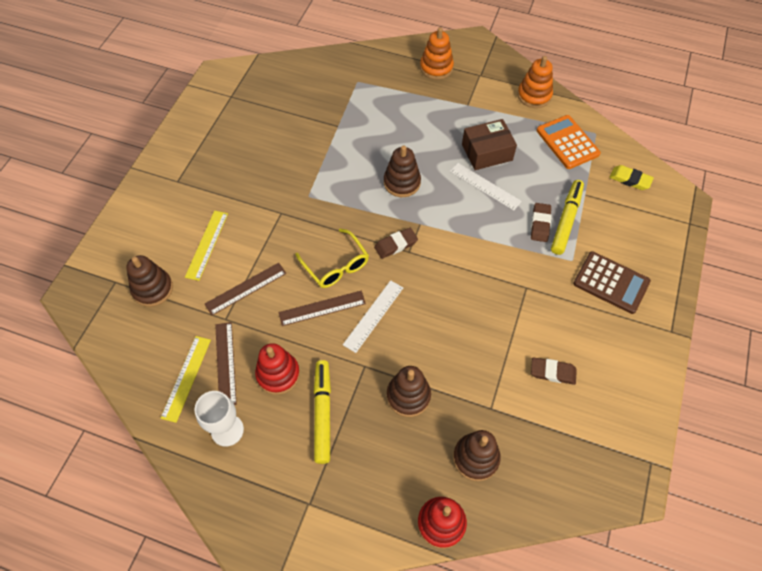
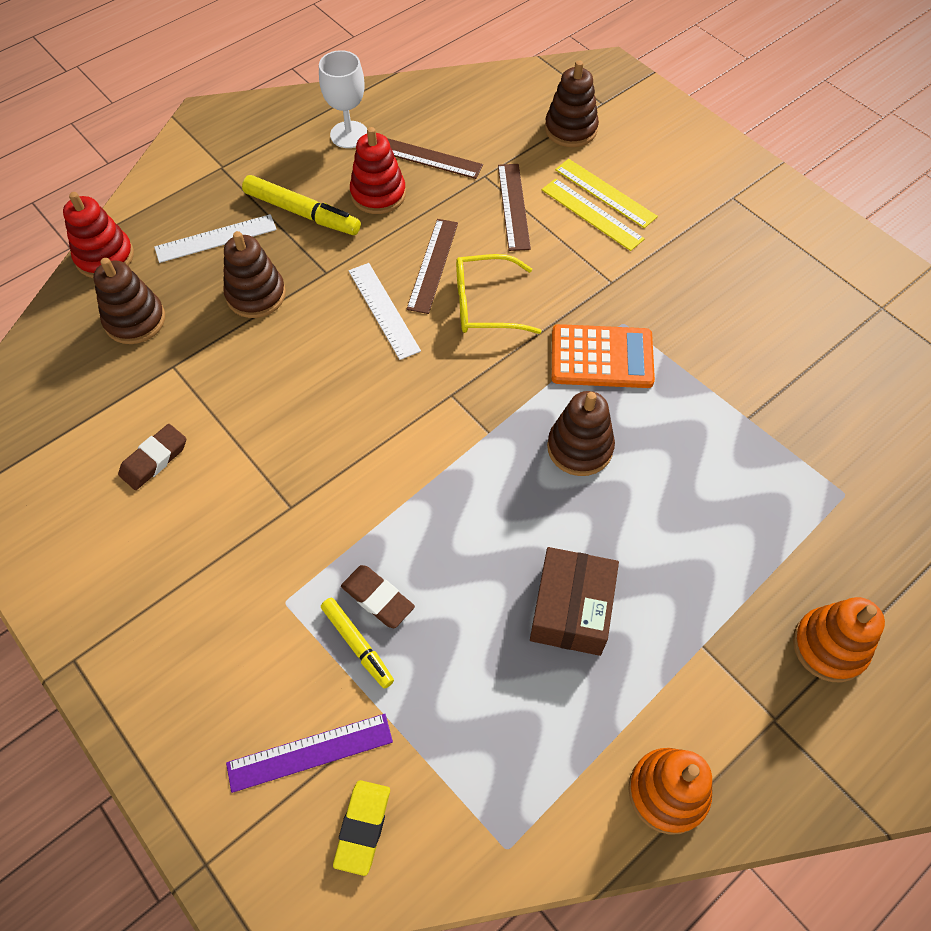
camera: 120 degrees right, 0 degrees up
(186, 378) = (434, 123): yellow ruler -> yellow ruler (592, 214)
(396, 245) = (472, 385): brown eraser -> none
(485, 186) = (502, 561): white ruler -> white ruler (216, 238)
(566, 220) = (357, 645): yellow marker -> yellow marker, size x0.63
(567, 142) = (515, 771): orange calculator -> orange calculator (601, 357)
(611, 283) = (208, 631): brown calculator -> none
(621, 212) = (310, 752): none -> purple ruler
(630, 179) = (363, 827): yellow eraser -> yellow eraser turned 45 degrees counterclockwise

